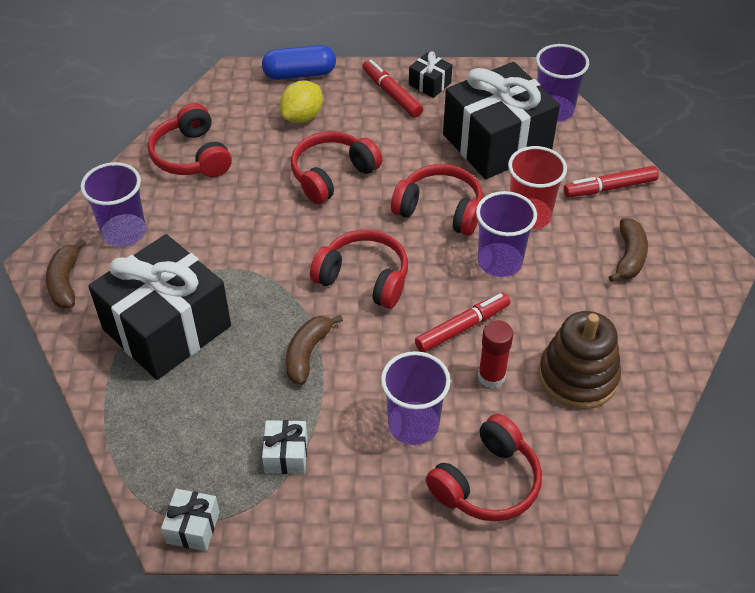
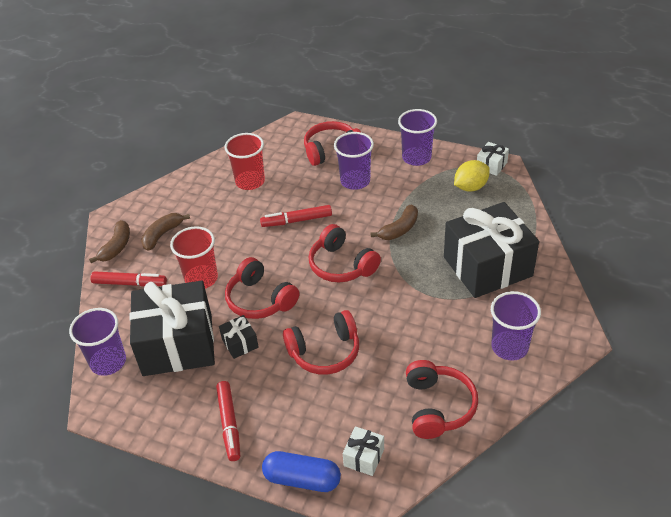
camera: 155 degrees left, 5 degrees down
(65, 282) = (559, 317): brown banana -> brown banana (116, 247)
(286, 455) = (432, 183): white gift -> white gift (364, 457)
(302, 117) = (323, 421): yellow lemon -> yellow lemon (470, 187)
(429, 84) = (188, 425): black gift -> black gift (240, 343)
(491, 376) = (297, 192): red glue stick -> none
(499, 261) = (245, 253): purple cup -> purple cup (416, 157)
(578, 377) = (250, 181): brown stacking toy -> red cup

